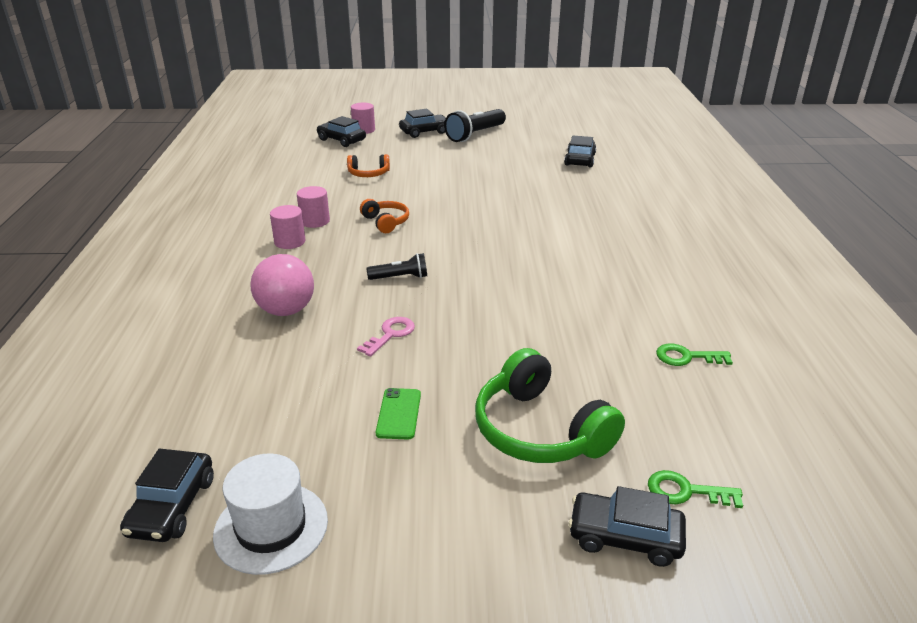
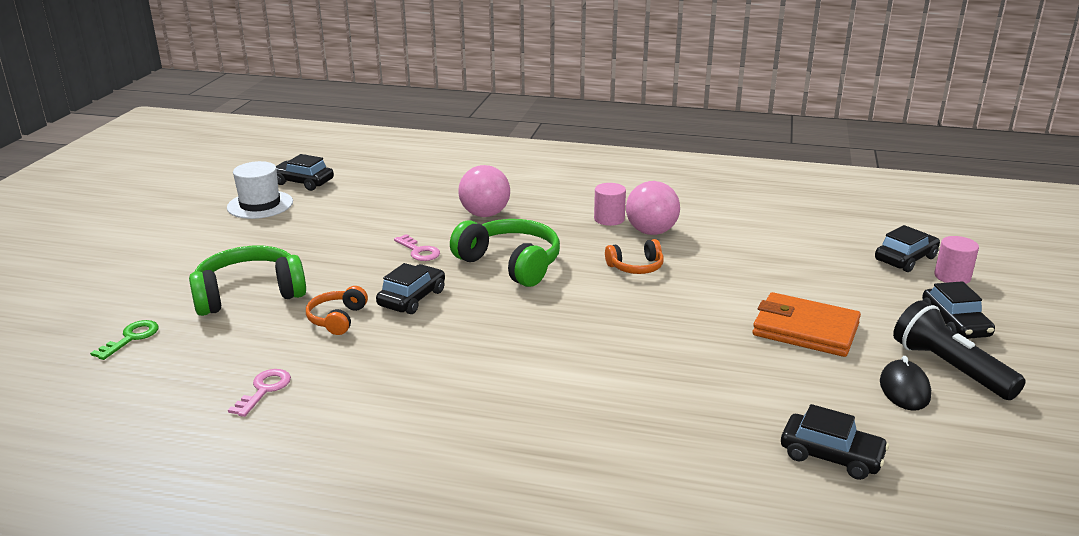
camera: 105 degrees right, 5 degrees down
(315, 221) = (651, 232): pink cylinder -> pink ball
(368, 174) = (779, 268): orange headphones -> orange headphones (337, 319)
(398, 414) = (318, 246): green phone -> none
(400, 277) = (511, 264): black flashlight -> green headphones
(453, 166) = (805, 329): none -> orange wallet
(504, 144) = (904, 389): none -> black mouse
(625, 537) = (128, 304): black car -> black car (412, 298)
(686, 357) = (264, 390): green key -> pink key

